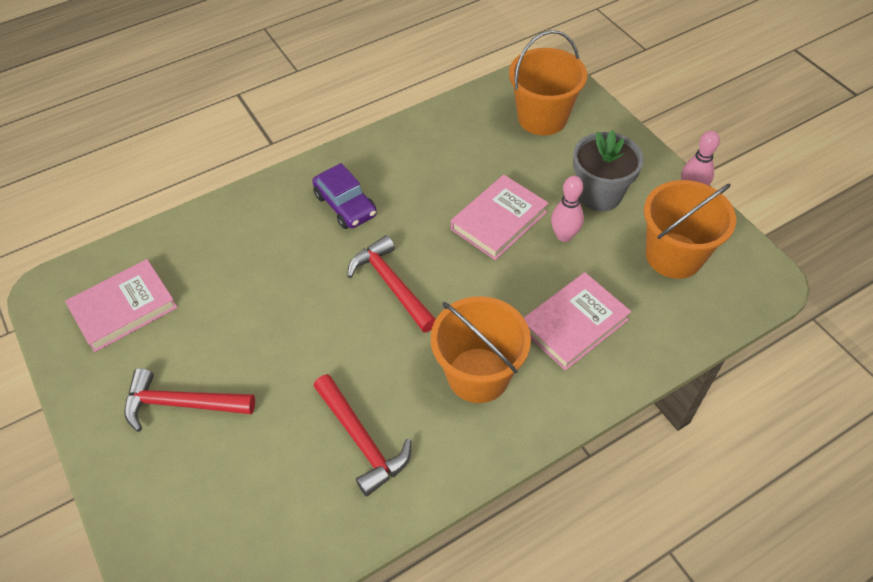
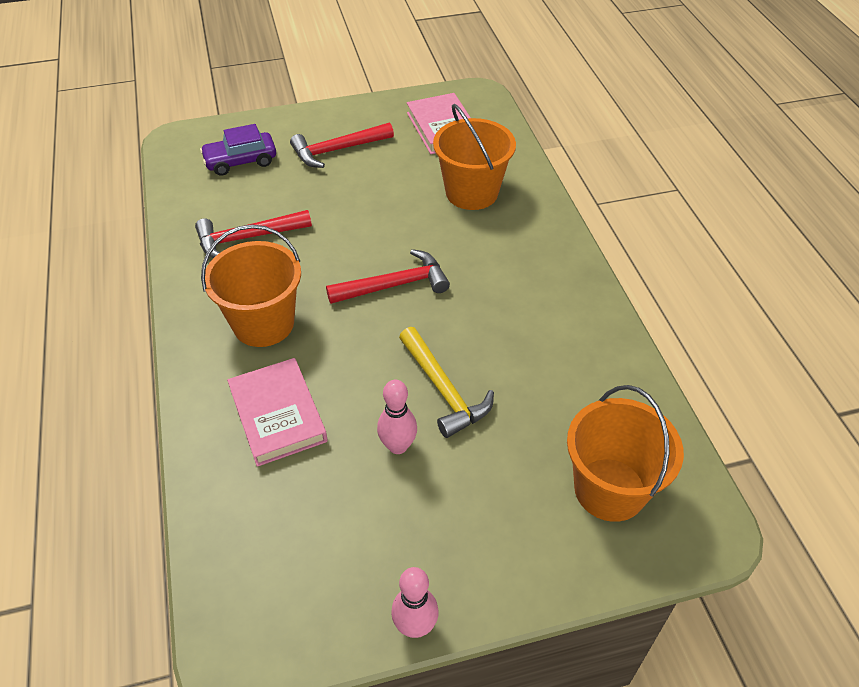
camera: 105 degrees right, 5 degrees down
(181, 404) = (337, 150): red hammer -> red hammer turned 135 degrees counterclockwise
(345, 205) = (511, 270): purple car -> purple car (240, 161)
(499, 220) = (444, 390): pink book -> yellow hammer
(599, 195) = (448, 507): grey flower pot -> none
(674, 255) = (320, 553): orange bucket -> orange bucket (471, 192)

